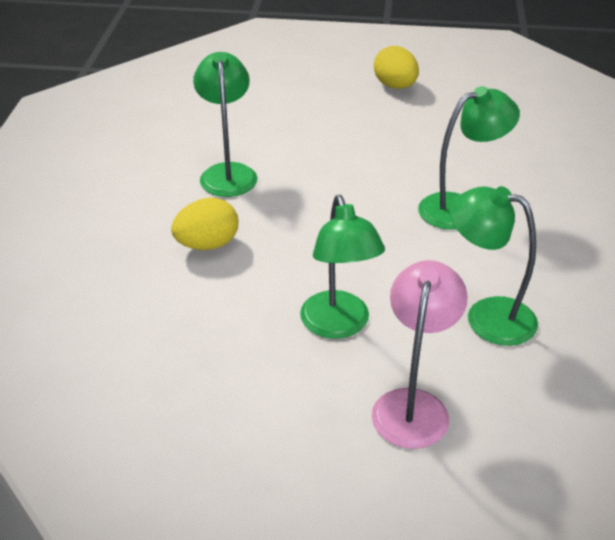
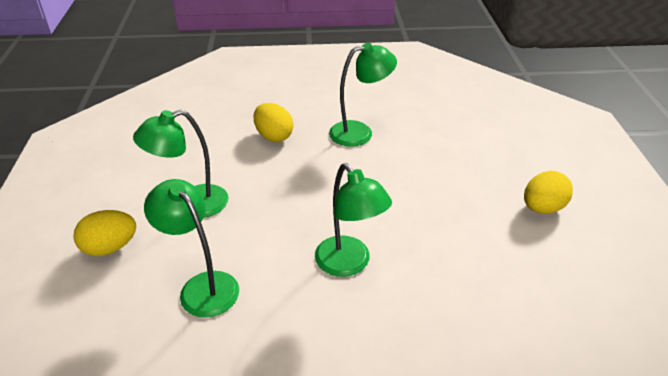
camera: 80 degrees right, 0 degrees up
(413, 405) = (110, 247): pink lamp -> yellow egg
(486, 316) = (202, 286): green lamp -> green lamp turned 60 degrees counterclockwise

